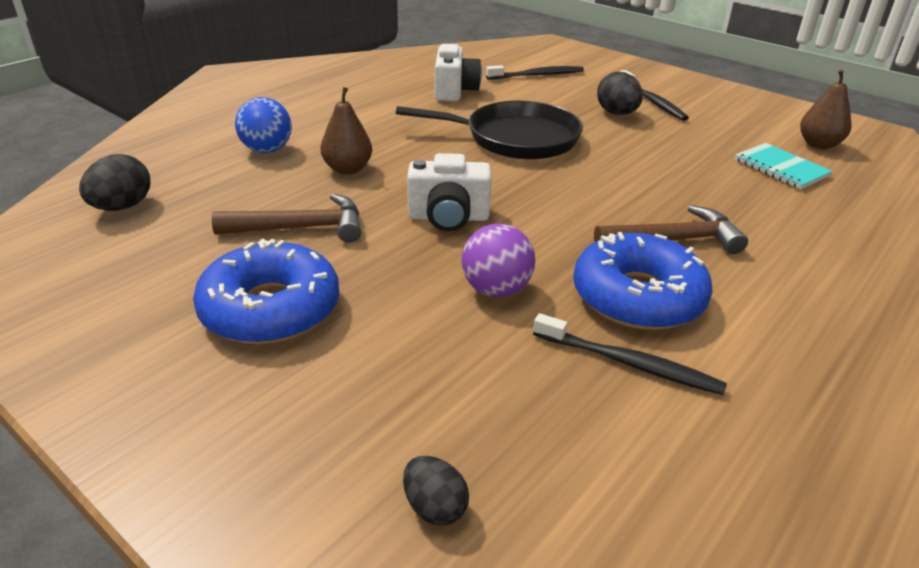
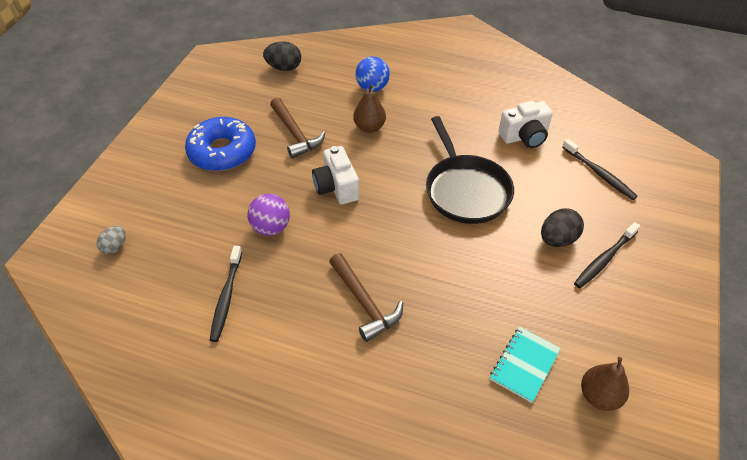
camera: 70 degrees right, 15 degrees up
(434, 507) = (115, 247): black egg -> grey egg
(638, 297) = (289, 292): blue donut -> none

